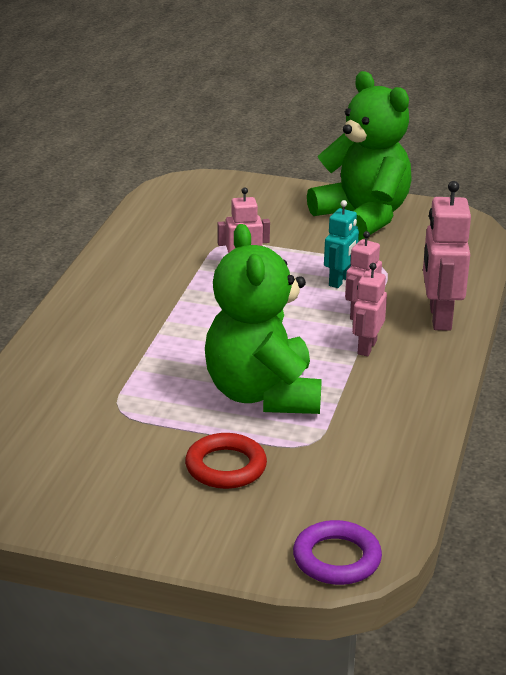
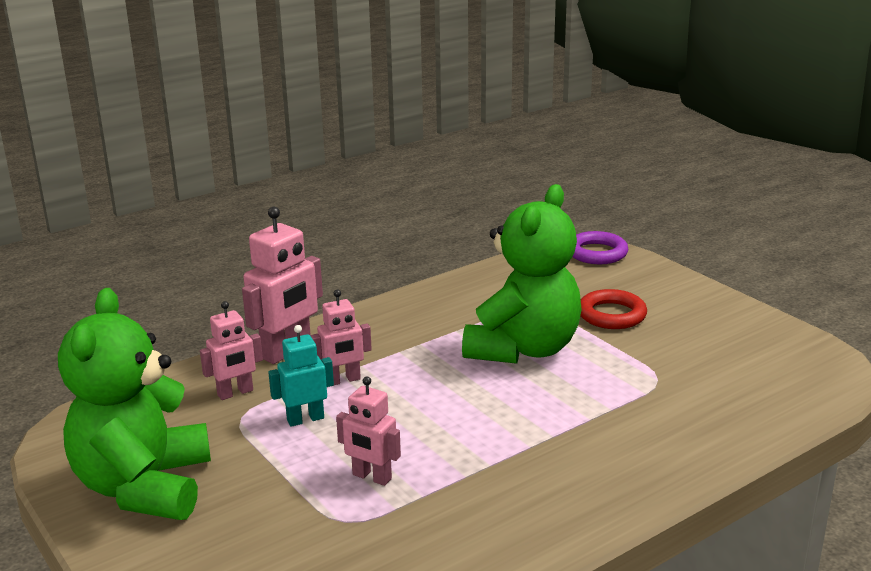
camera: 140 degrees left, 5 degrees down
(366, 347) = (387, 352): pink robot -> pink robot (235, 393)

